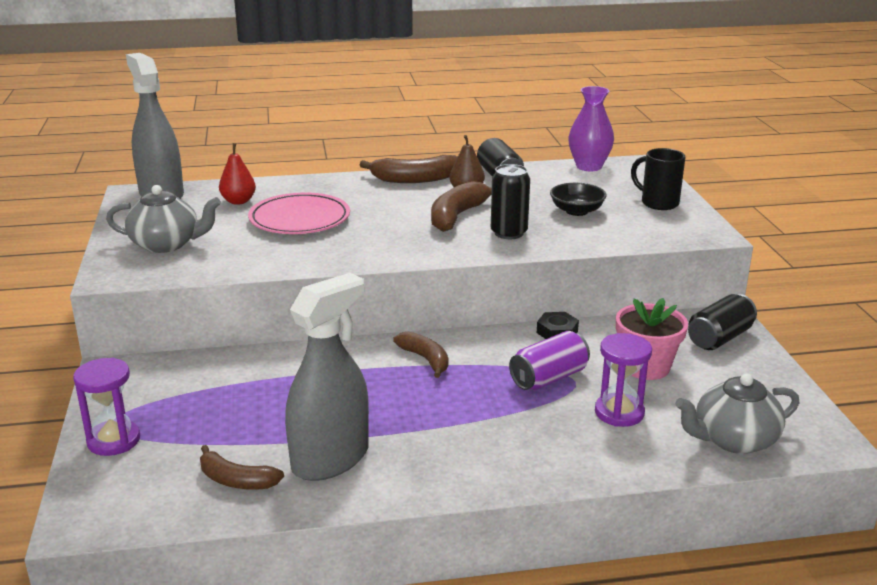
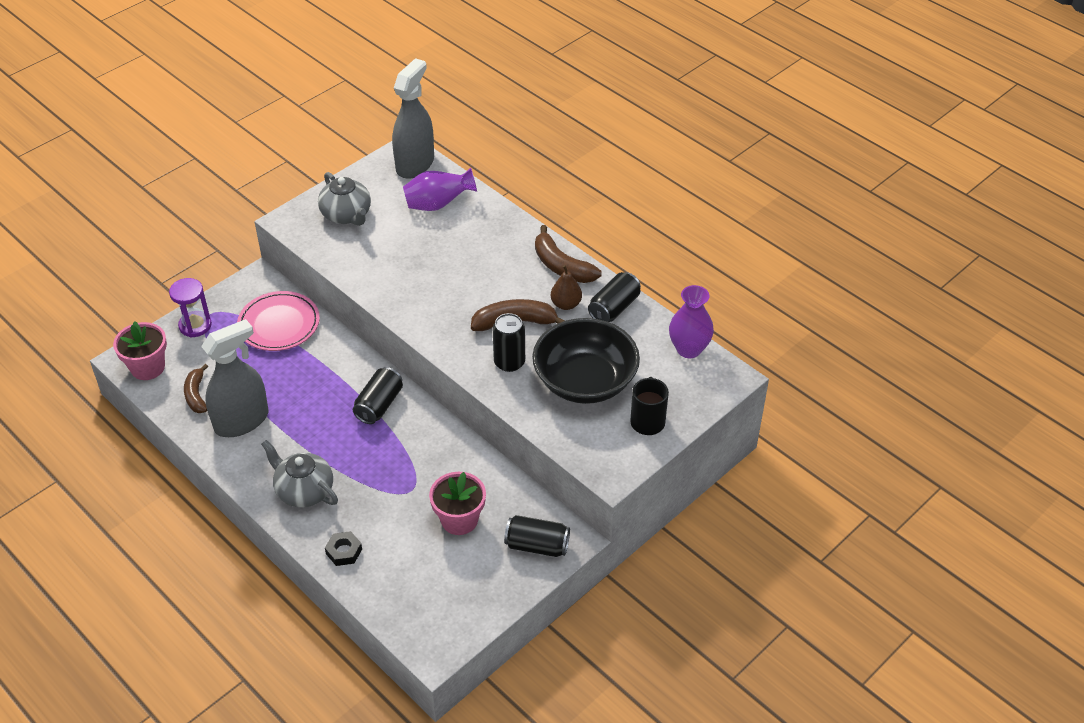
camera: 55 degrees right, 20 degrees up
(125, 506) = (147, 367): none -> pink flower pot
(238, 201) = (438, 204): red pear -> purple vase
(299, 219) = (437, 249): pink plate -> pink plate (279, 324)
(330, 459) = (241, 421): grey spray bottle -> grey spray bottle turned 45 degrees counterclockwise
(425, 359) = (379, 405): brown banana -> black can
(549, 378) = (404, 475): purple can -> none
(557, 332) = (470, 453): black nut -> black nut (344, 551)
(576, 211) = (585, 381): black bowl -> black bowl, size x2.09
(619, 413) = (388, 528): purple hourglass -> none
(733, 440) = (399, 598): grey teapot -> grey teapot (304, 490)

